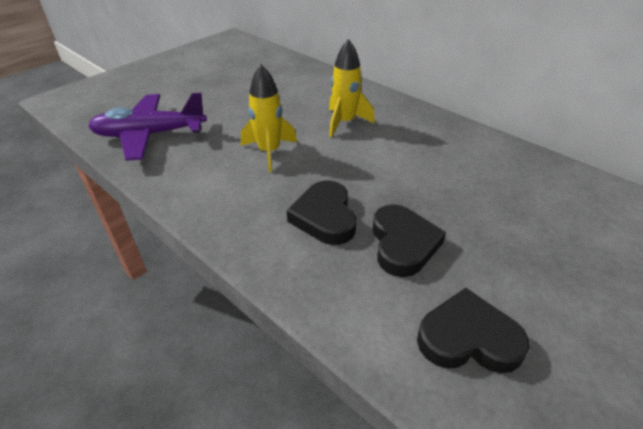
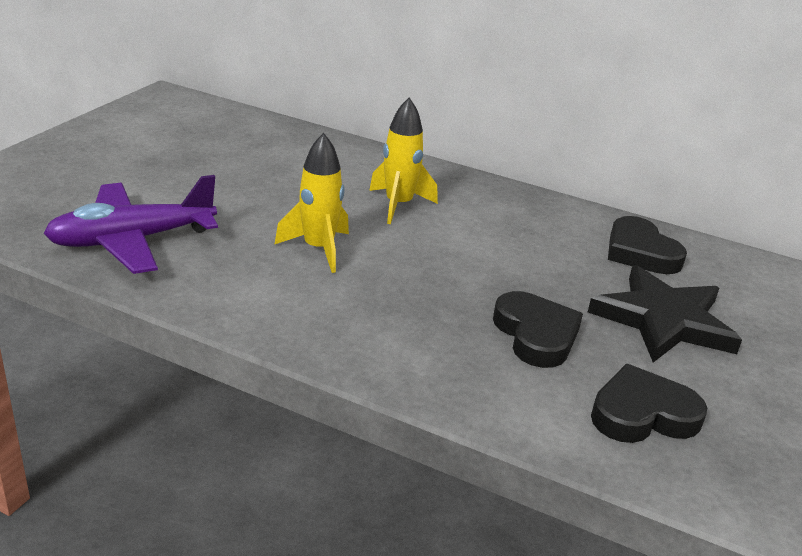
camera: 20 degrees left, 10 degrees down
(324, 217) = (431, 317): black heart -> black heart (640, 252)
(523, 244) = (663, 320): none -> black star

